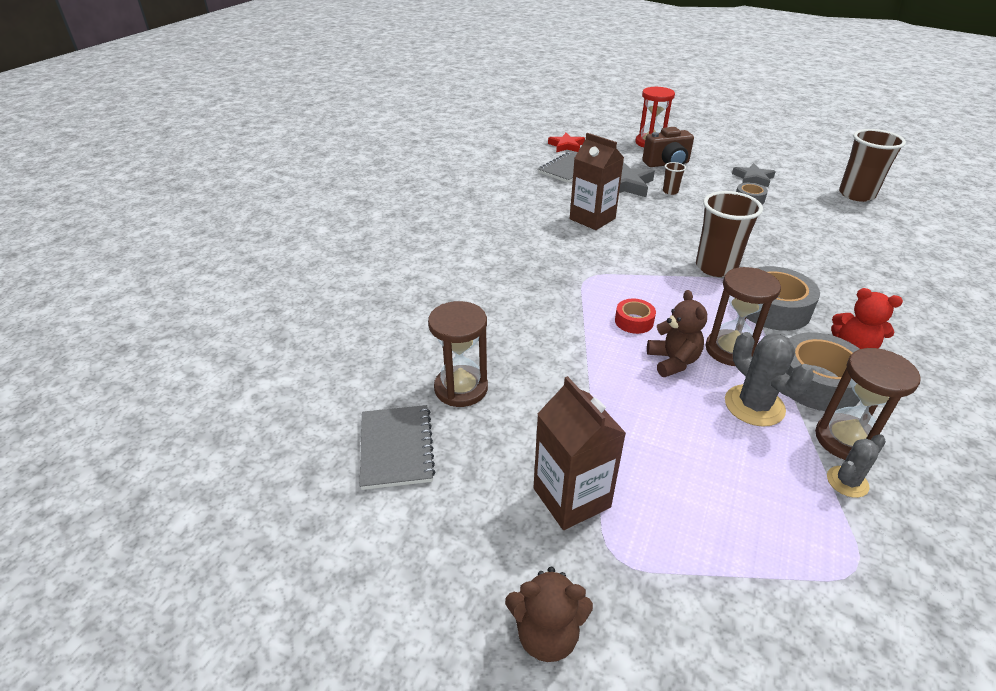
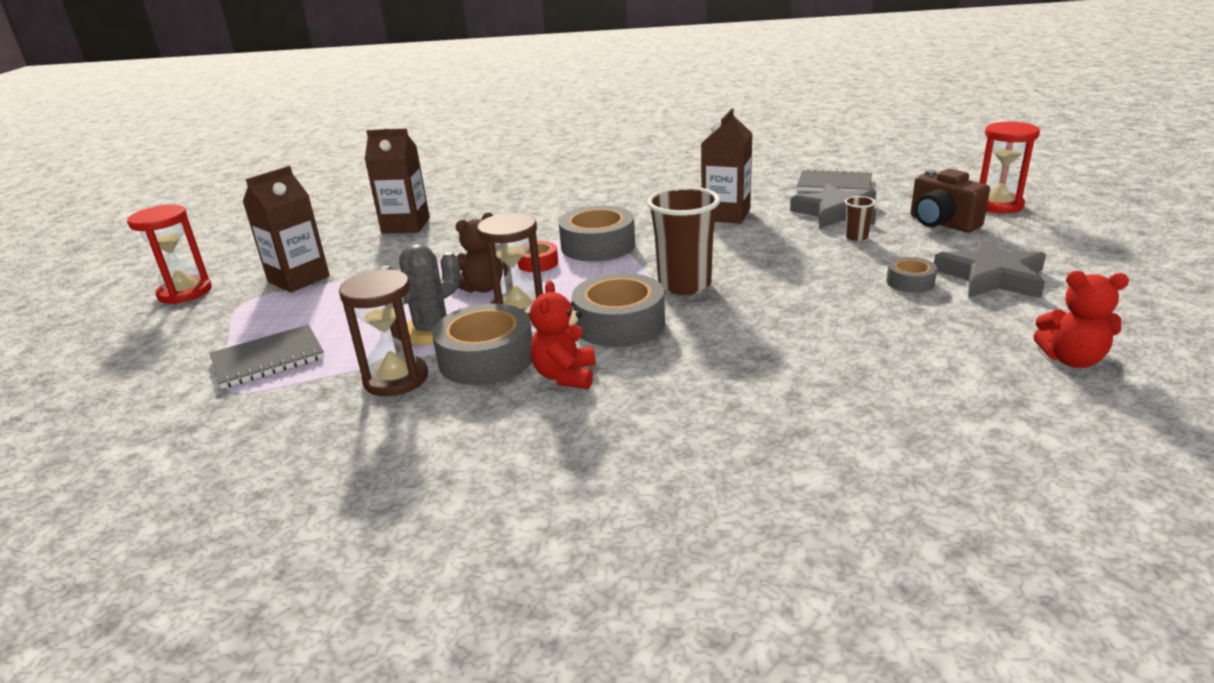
camera: 70 degrees right, 10 degrees down
(396, 448) = (336, 223): grey notebook -> grey notebook (268, 359)
(461, 388) = (406, 225): brown hourglass -> brown carton
(546, 634) = (185, 292): brown teddy bear -> red hourglass
(566, 146) = (899, 172): red star -> none
(614, 284) = (598, 246): none -> grey tape
(753, 178) = (991, 277): grey star -> grey star, size x1.55
(847, 482) = (335, 382): grey cactus -> none
(856, 195) = (1072, 360): brown cup -> red teddy bear

